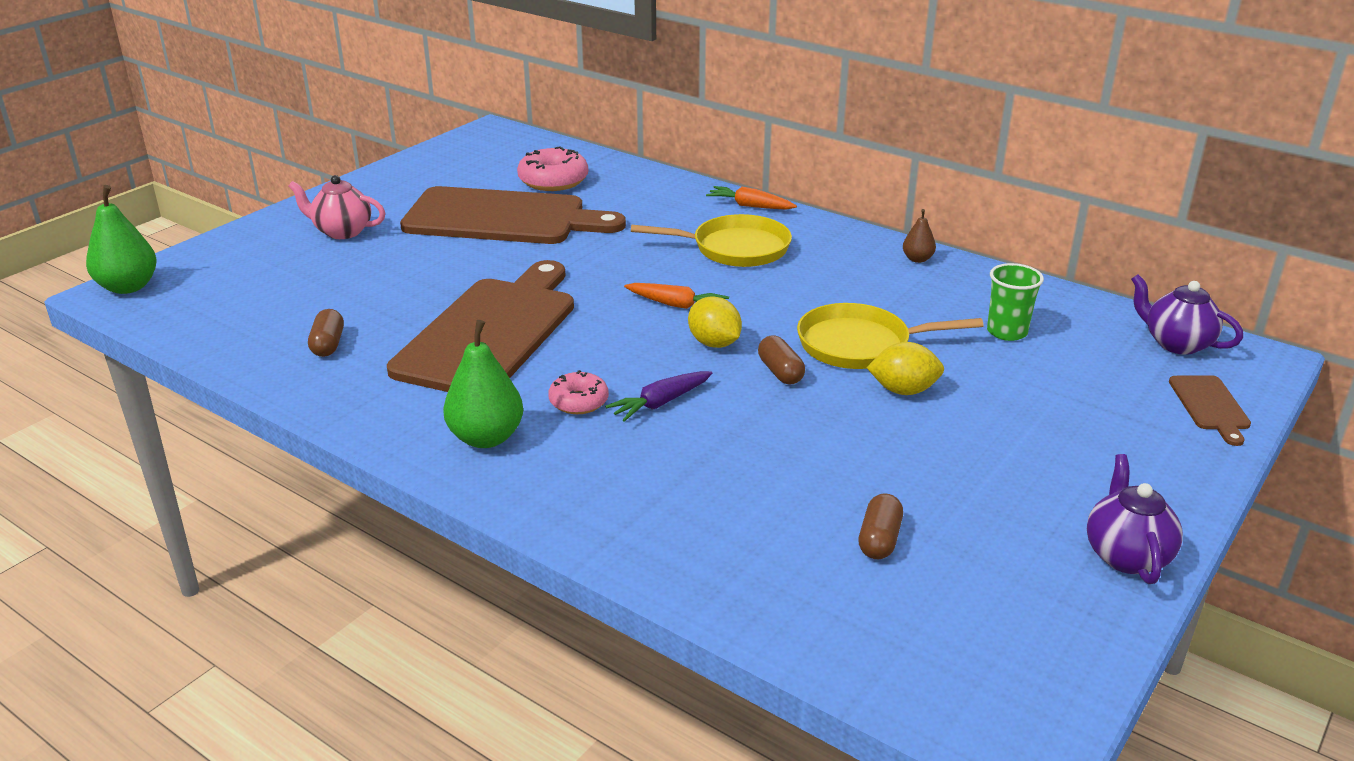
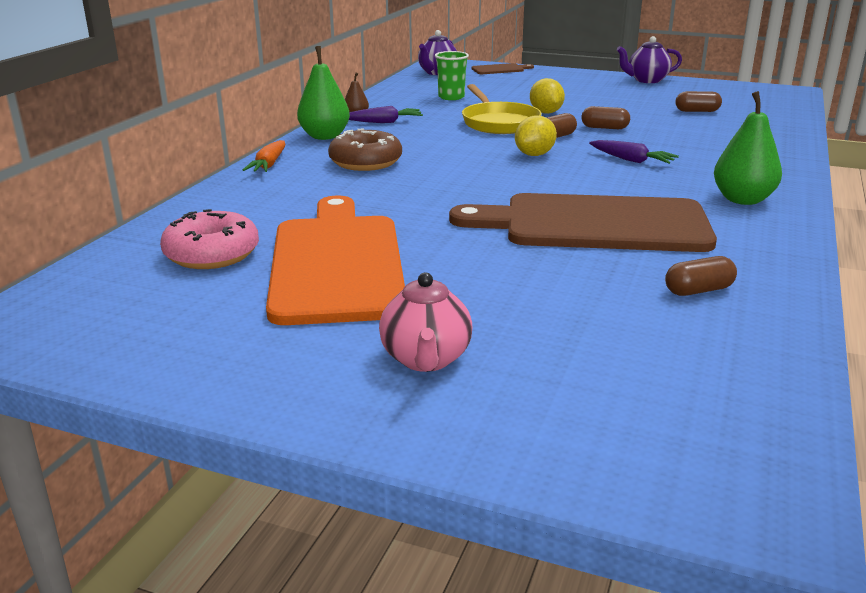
camera: 105 degrees left, 5 degrees down
(128, 287) = (736, 500): green pear -> green pear (324, 136)
(503, 218) = (337, 263): brown cutting board -> orange cutting board
(579, 401) = (660, 181): pink donut -> none
(676, 305) = (484, 170): orange carrot -> none
(735, 248) = (365, 162): yellow pan -> brown donut
(809, 420) = (604, 128): none -> brown capsule
(885, 272) = (384, 122): none -> purple carrot

